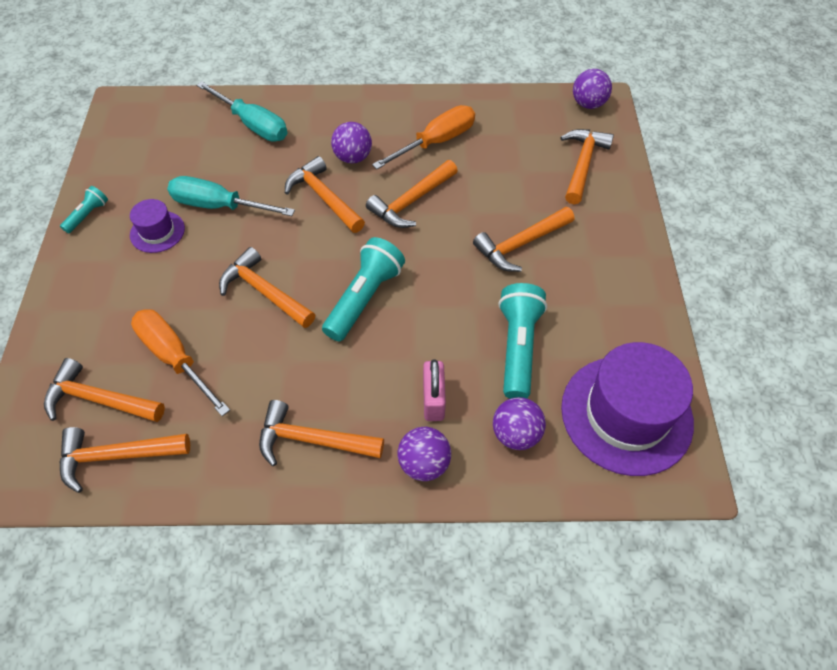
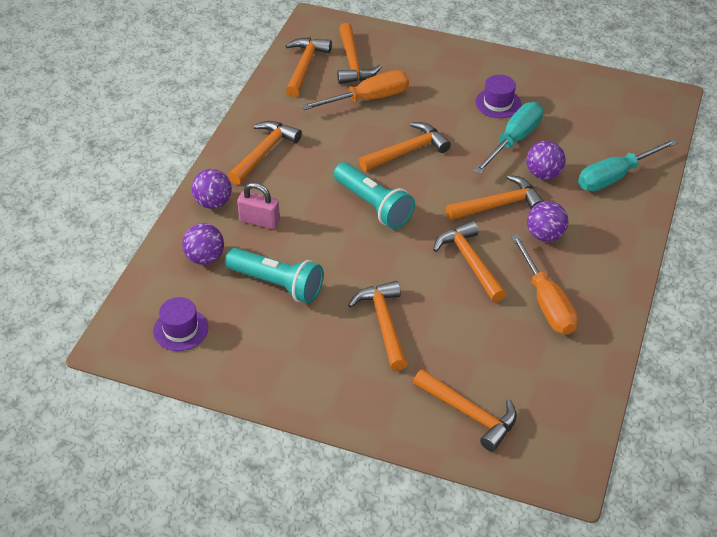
camera: 110 degrees right, 10 degrees down
(88, 215) = (532, 69): turquoise flashlight -> none
(99, 399) = (352, 62): orange hammer -> orange hammer turned 135 degrees clockwise
(588, 104) = (566, 459): purple ball -> purple ball (543, 174)
(626, 414) = (180, 329): purple hat -> purple hat, size x0.49

